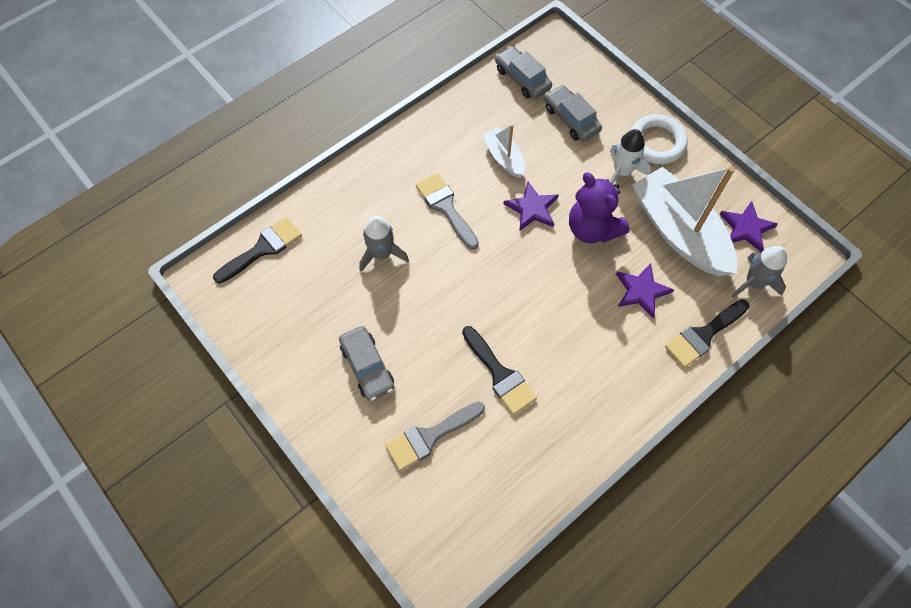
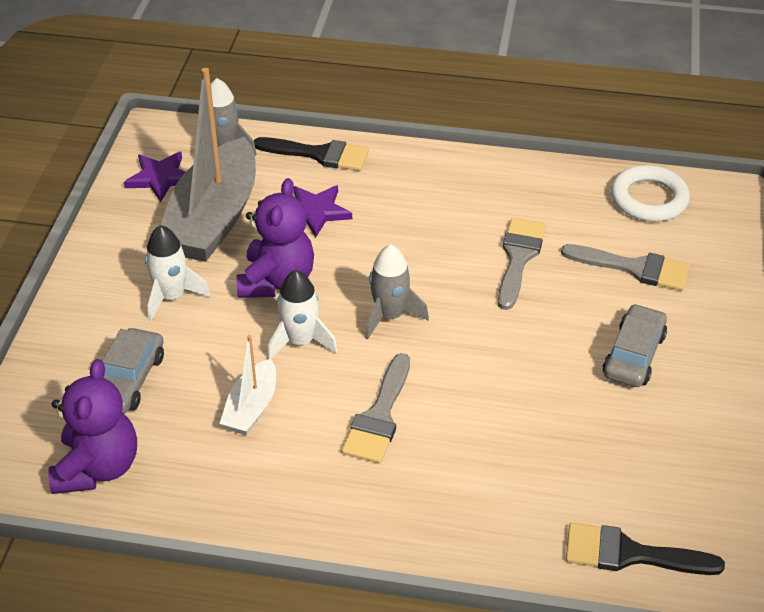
camera: 130 degrees left, 20 degrees down
(381, 254) = (503, 432): grey rocket -> grey rocket (390, 316)
(500, 374) = (518, 258): black brush -> grey brush
(522, 78) = (98, 467): grey car -> purple teddy bear
(532, 208) = (300, 341): purple star -> white rocket
(656, 142) = (99, 290): white ring -> white ring (649, 199)
(679, 232) = (214, 219): white boat -> grey boat

